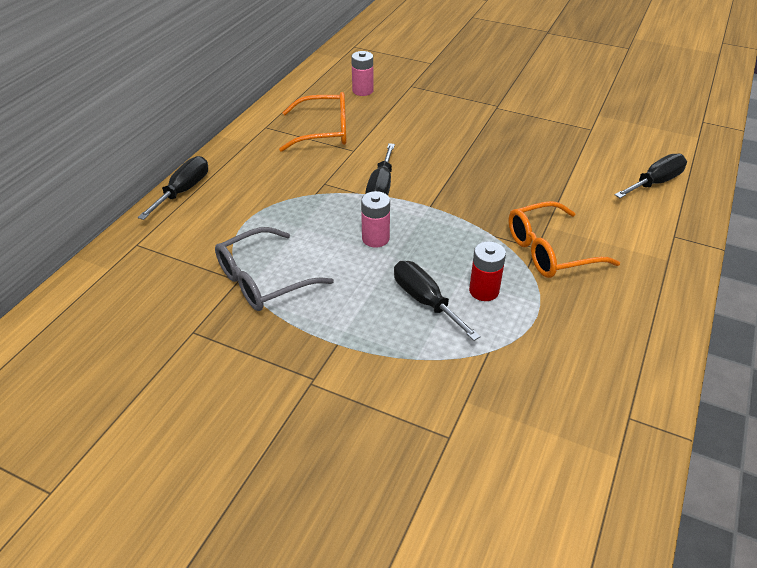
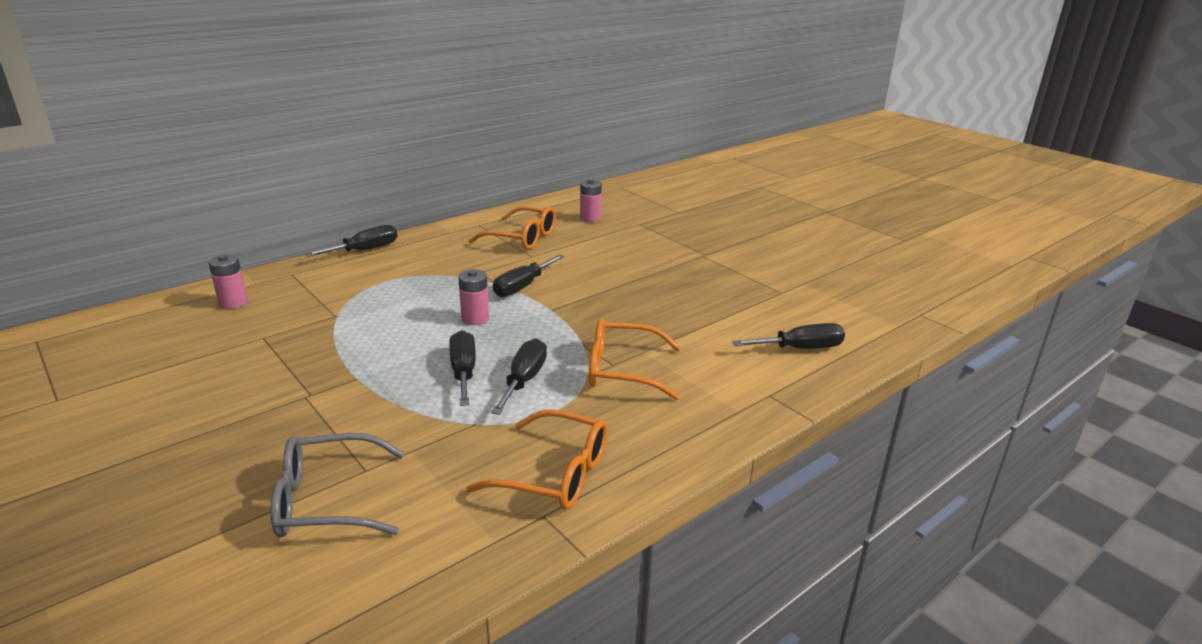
camera: 25 degrees right, 15 degrees down
(113, 301) = (233, 302): none -> pink battery
(263, 280) = (353, 321): grey glasses -> grey glasses (327, 500)
(484, 291) = (524, 380): red battery -> black screwdriver
(599, 374) = (555, 474): none -> orange glasses

